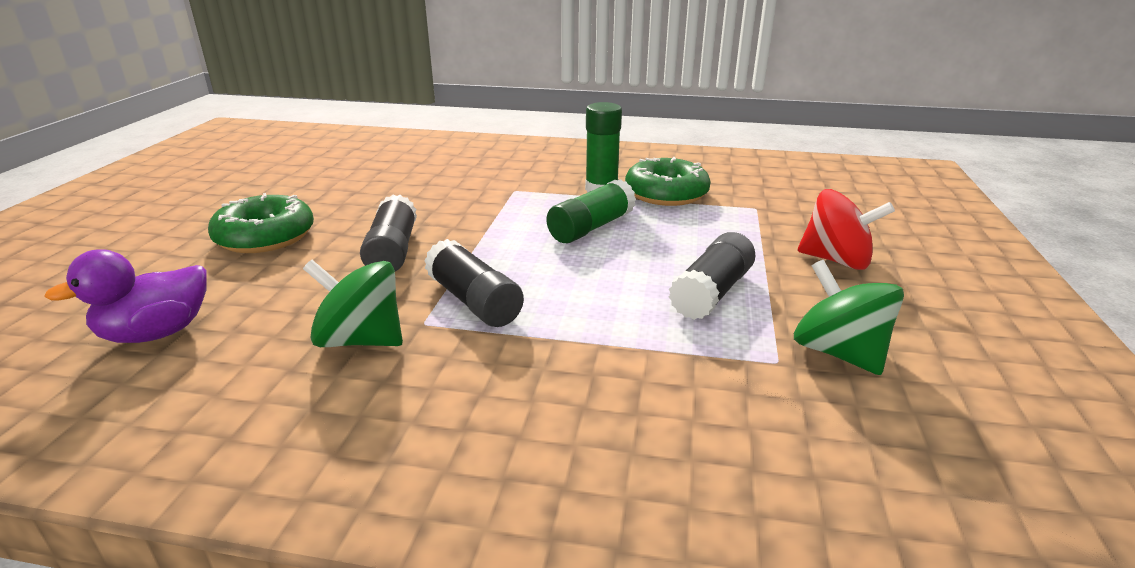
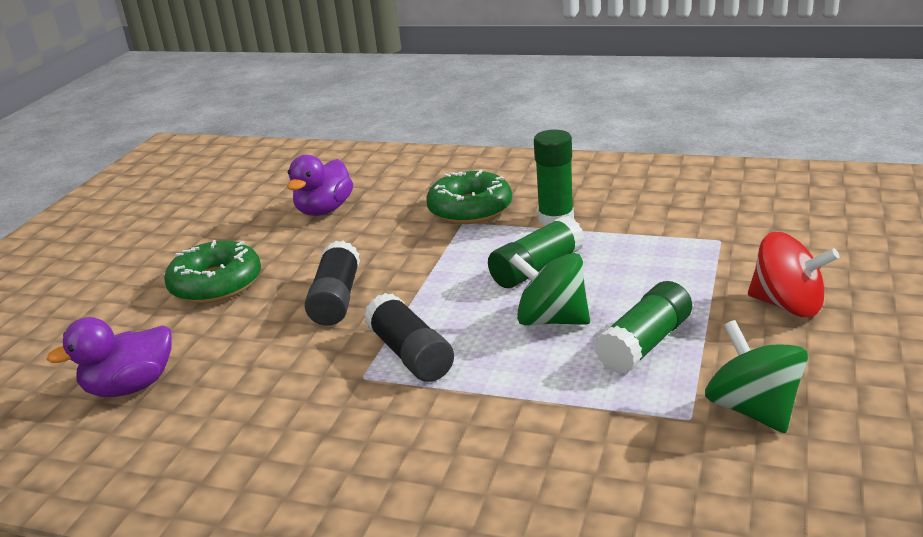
camera: 10 degrees right, 0 degrees up
(361, 340) = (306, 394): green spinning top -> green spinning top (551, 320)
(379, 178) = (324, 210): none -> purple duck
(666, 193) = (625, 223): green donut -> green donut (470, 209)
(711, 293) = (644, 344): black glue stick -> green glue stick

